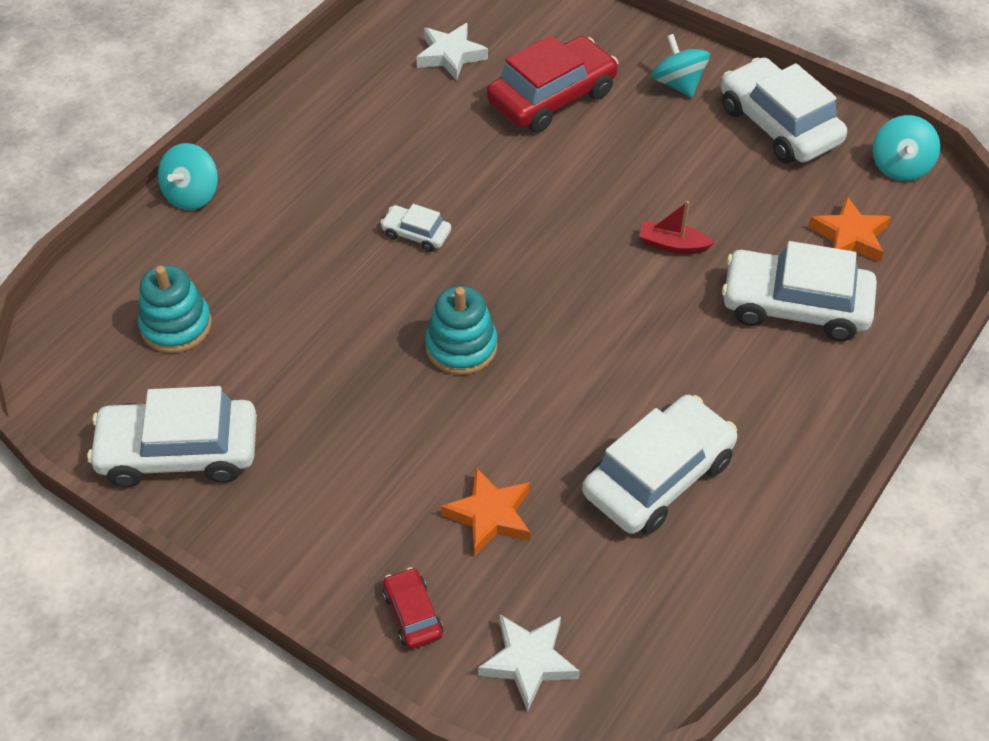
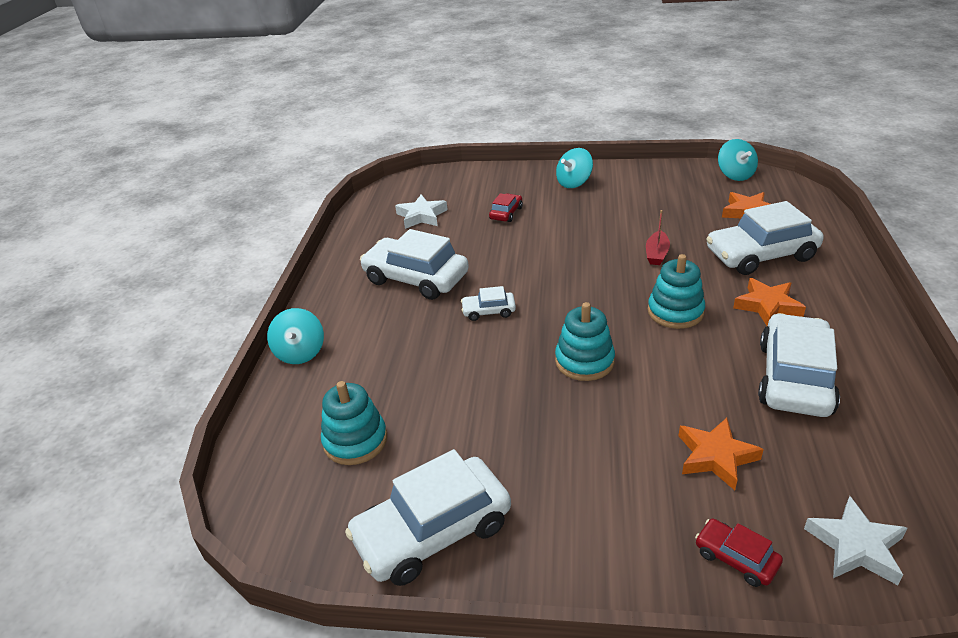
camera: 25 degrees left, 15 degrees down
(552, 97) = (506, 213): red car -> red car, size x0.47
(615, 334) = (675, 312): none -> turquoise stacking toy
(672, 245) = (656, 254): red boat -> red boat turned 60 degrees counterclockwise
(678, 84) = (574, 183): turquoise spinning top -> turquoise spinning top turned 75 degrees counterclockwise
(726, 378) = (767, 306): none -> orange star
(778, 125) = (650, 180): white car -> white car (416, 278)

